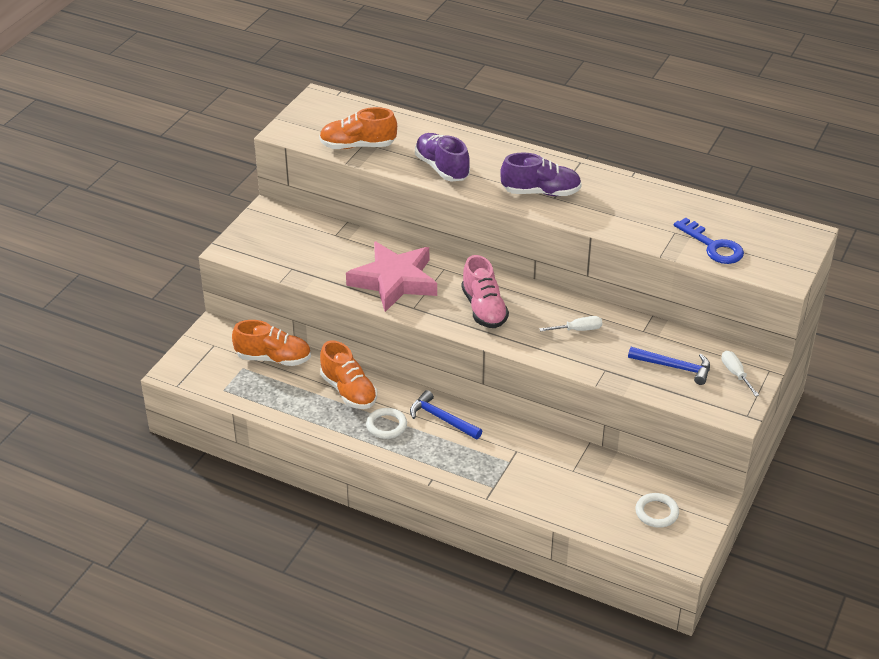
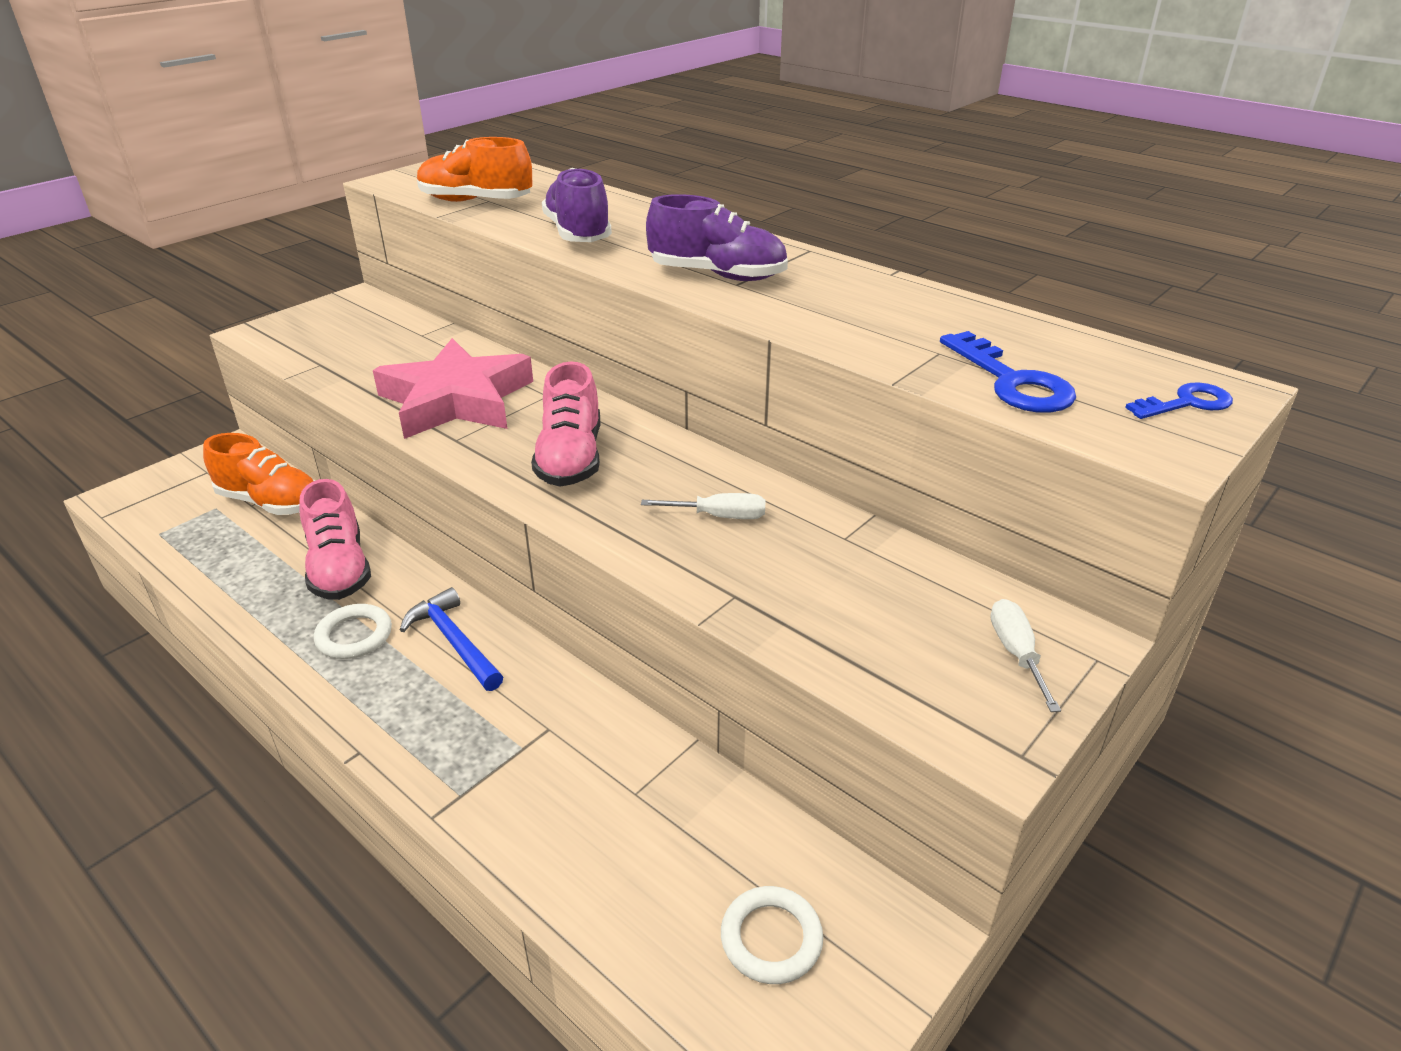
camera: 15 degrees right, 5 degrees down
(349, 391) = (339, 569): orange shoe -> pink shoe
(674, 367) = (883, 616): blue hammer -> none
(791, 246) = (1186, 403): none -> blue key

